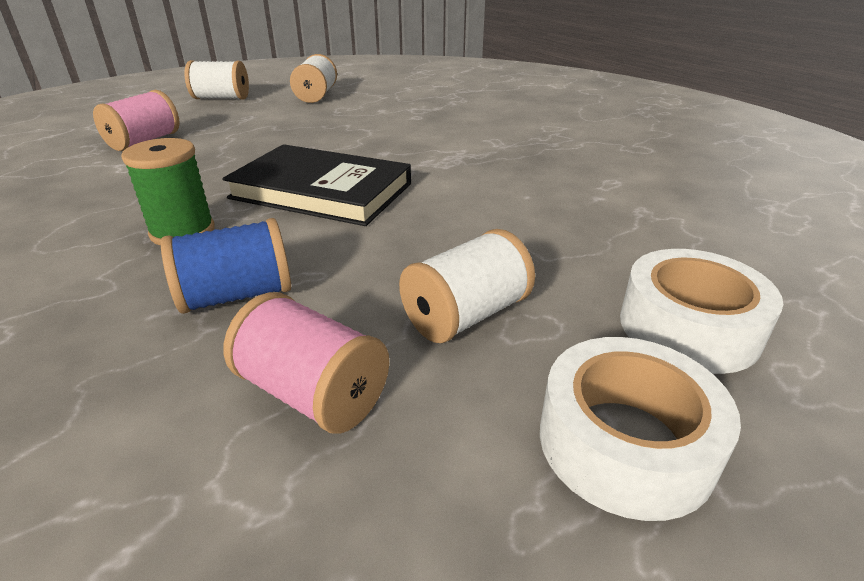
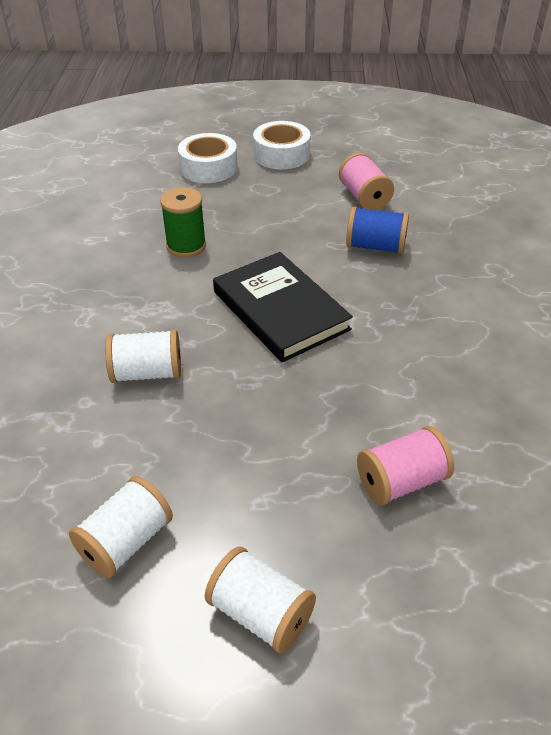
camera: 145 degrees left, 10 degrees up
(182, 232) = (391, 305): green spool -> green spool (186, 246)
(465, 315) = (283, 201): white spool -> white spool (147, 373)

